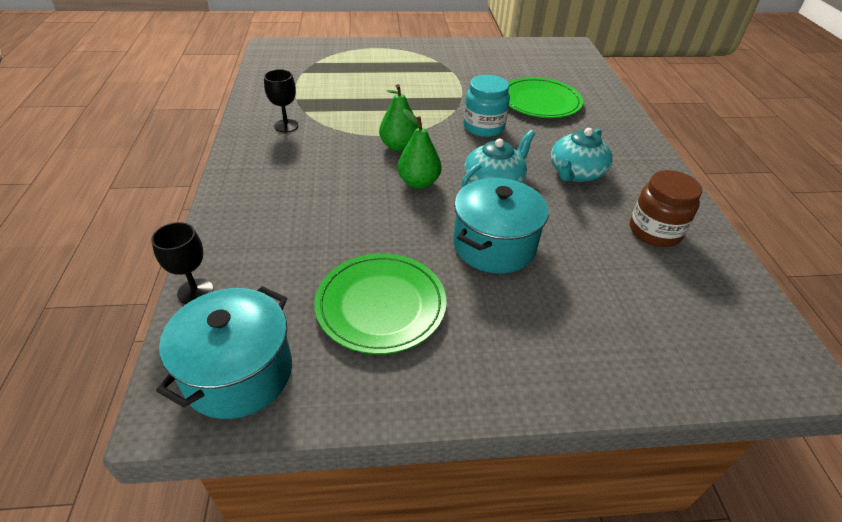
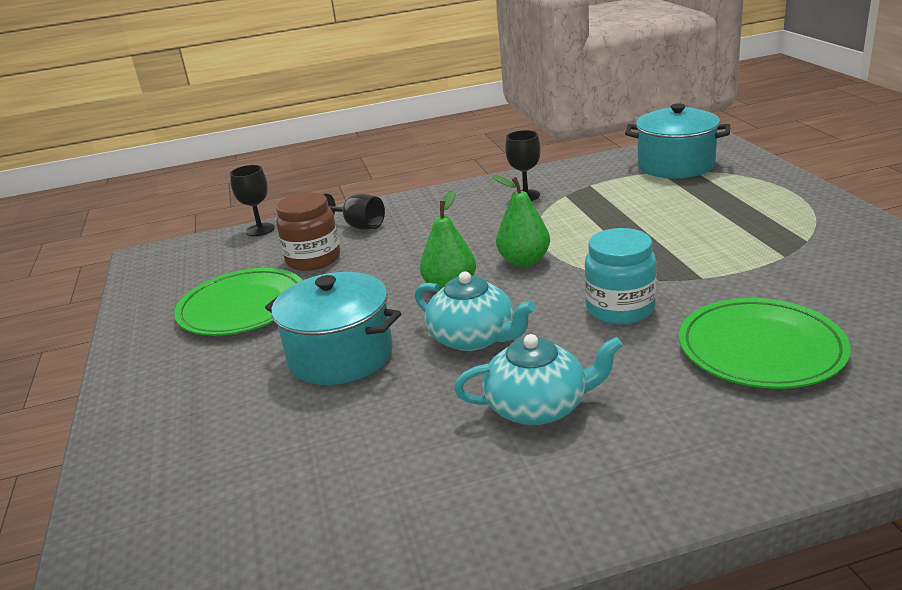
camera: 85 degrees right, 15 degrees down
(239, 373) = (174, 268): turquoise pot -> turquoise pot (675, 165)
(259, 218) = (358, 226): none -> black goblet
(576, 173) = (538, 406): turquoise teapot -> turquoise teapot turned 150 degrees clockwise
(654, 231) = (403, 499): brown jar -> brown jar (313, 259)

